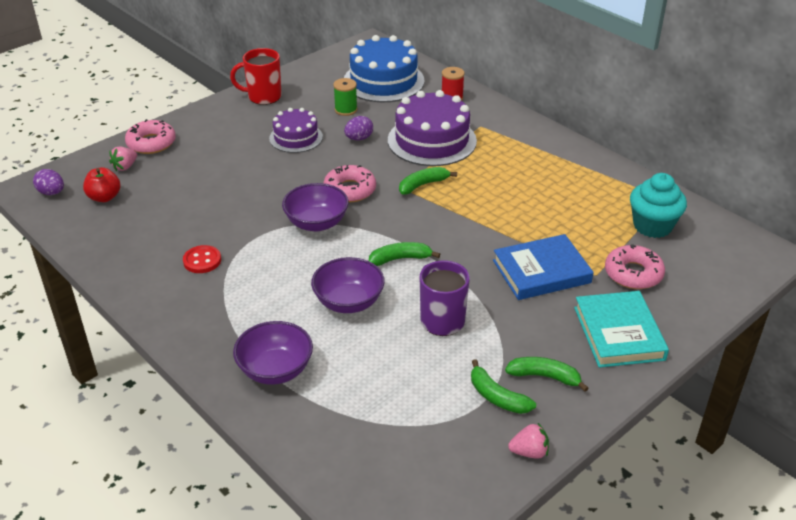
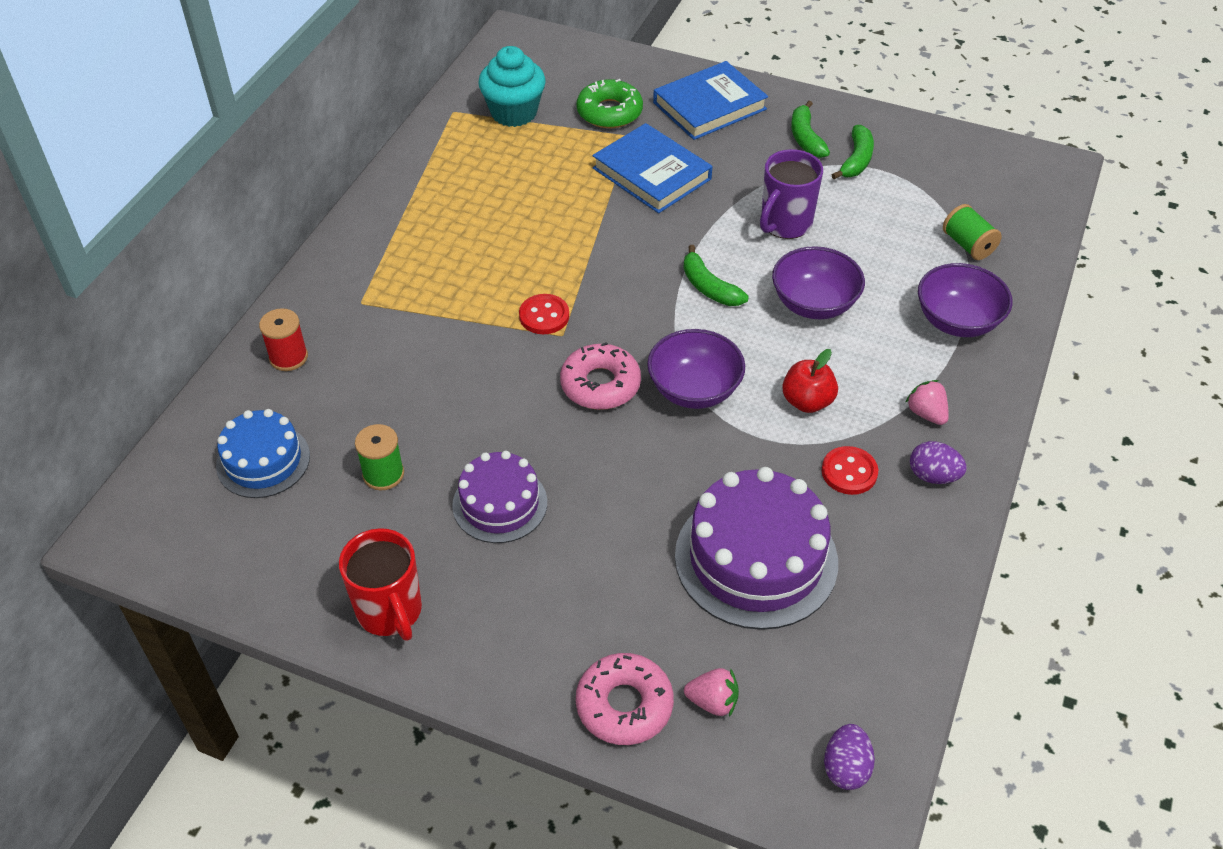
camera: 115 degrees left, 10 degrees up
(104, 197) = (805, 678): red apple -> red apple (807, 401)
(348, 419) = (968, 245): none -> green spool
(359, 138) = (462, 425): purple egg -> purple egg (933, 476)
(383, 81) = (263, 461): blue cake -> blue cake, size x0.60
(423, 185) = (544, 316): green banana -> red button
(432, 140) = (426, 341): purple cake -> purple cake (756, 558)
(529, 452) = (901, 127): pink strawberry -> pink strawberry (926, 413)
(618, 333) = (709, 106): turquoise book -> blue book
(633, 274) = (609, 112): pink donut -> green donut

